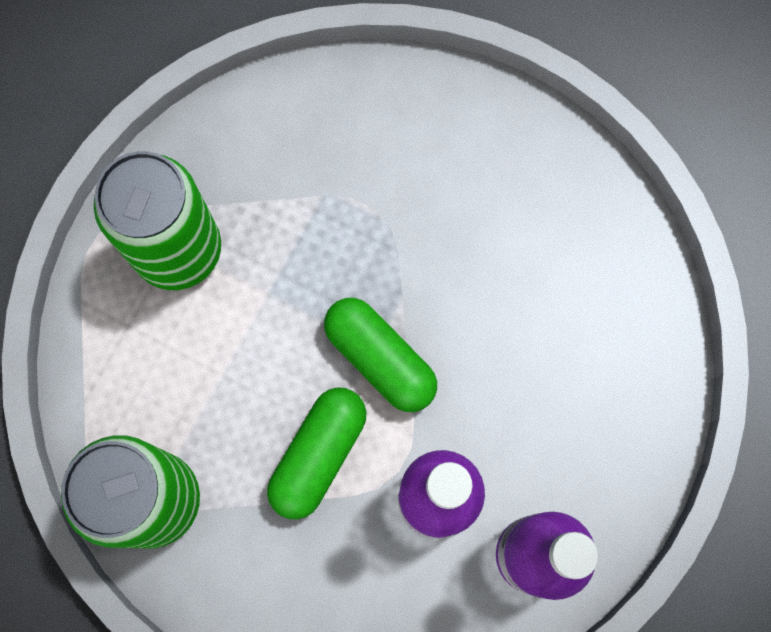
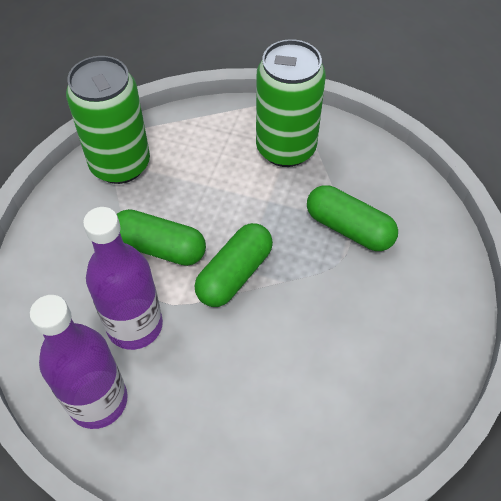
camera: 80 degrees right, 20 degrees down
(336, 196) = (349, 228): none -> green capsule

